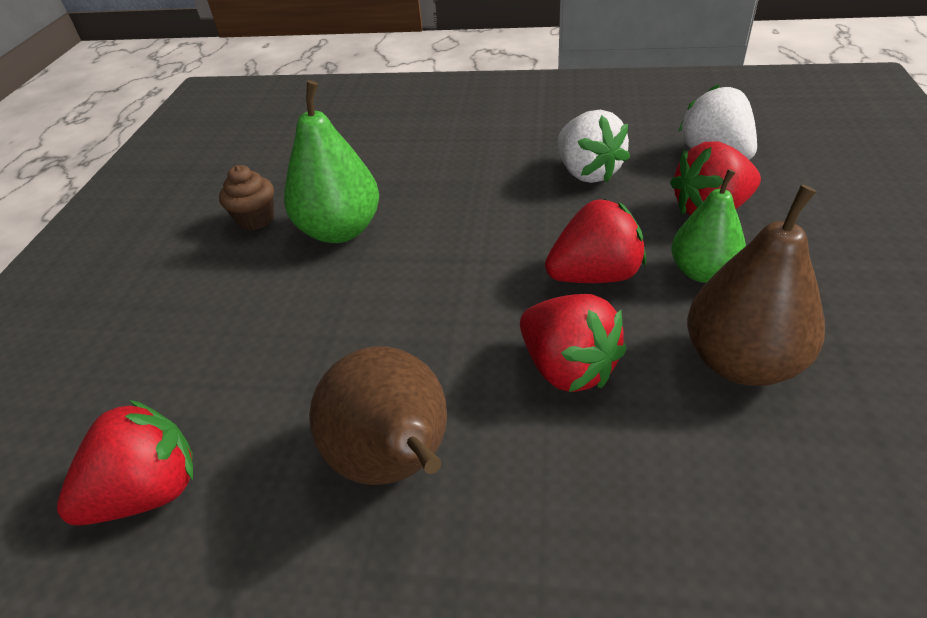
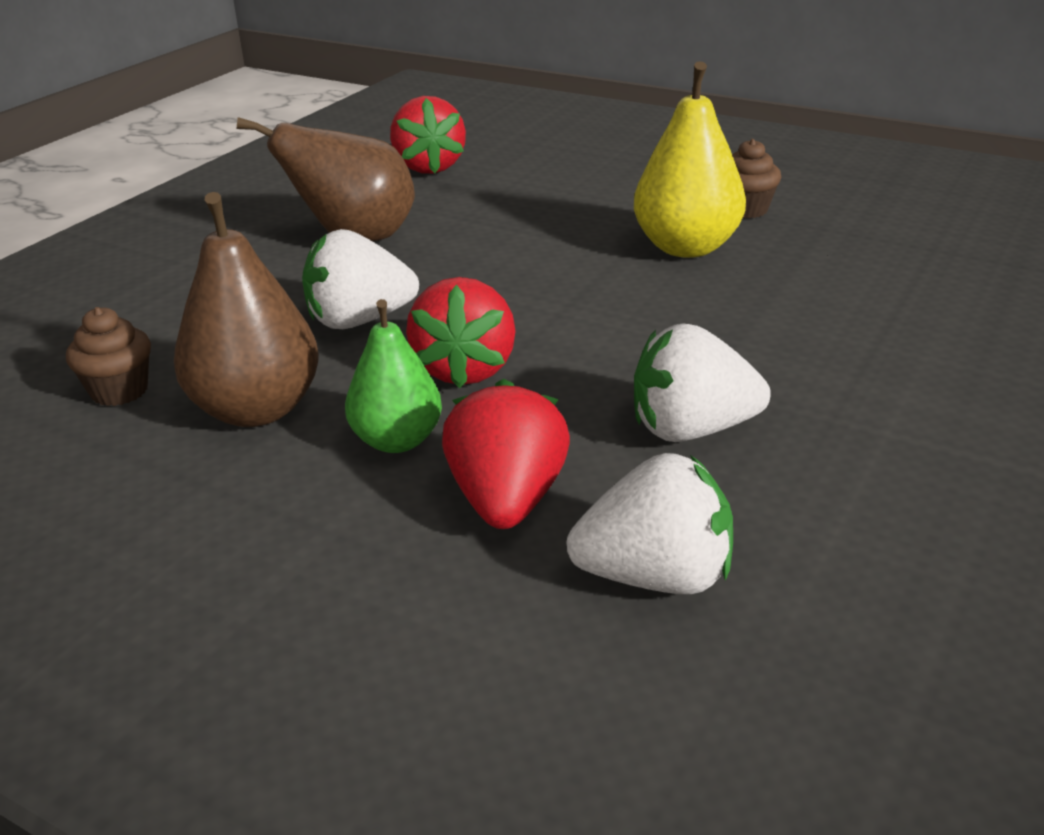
camera: 110 degrees right, 10 degrees down
(340, 230) = (686, 247): green pear -> yellow pear
(567, 368) = (359, 320): red strawberry -> white strawberry
(812, 481) = (119, 391): none -> brown cupcake

